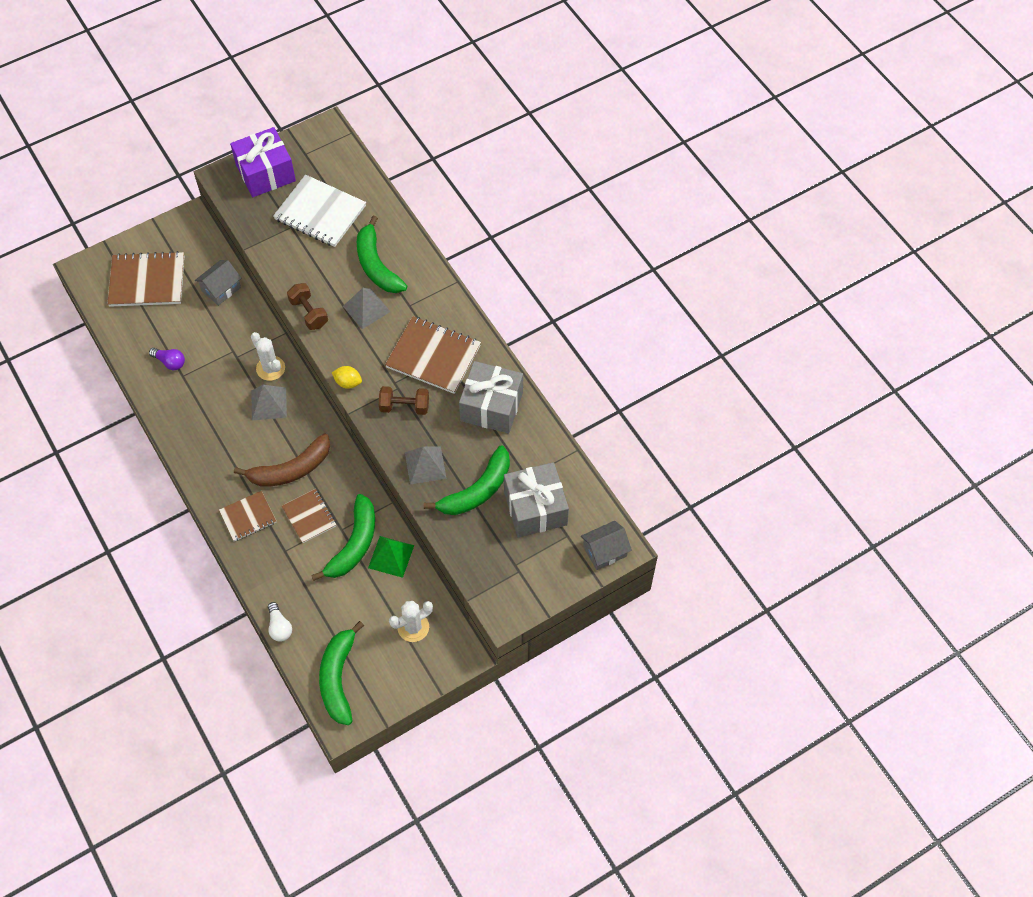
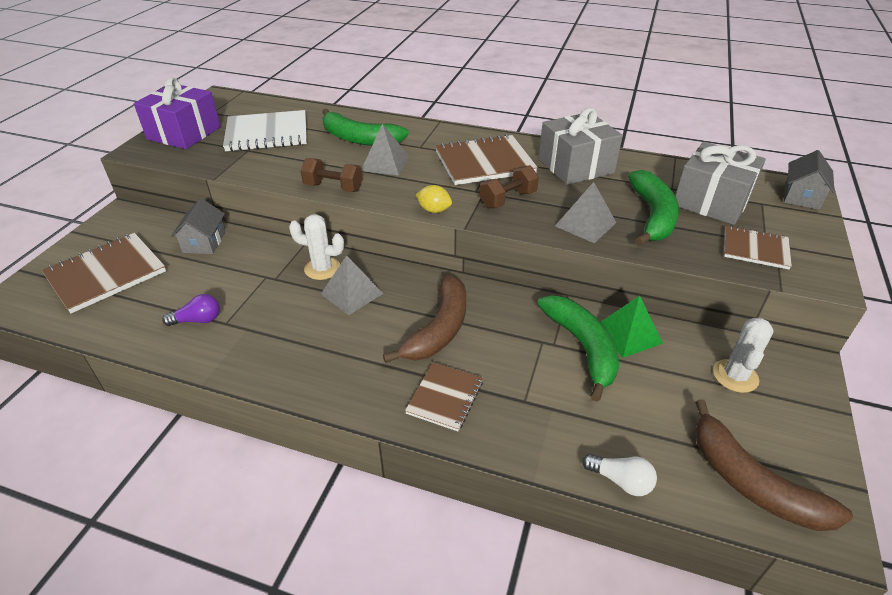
camera: 40 degrees left, 20 degrees down
(309, 516) = (509, 354): brown notebook -> brown notebook (755, 249)
(338, 678) = (752, 483): green banana -> brown banana
(348, 382) = (434, 210): yellow lemon -> yellow lemon turned 45 degrees clockwise

